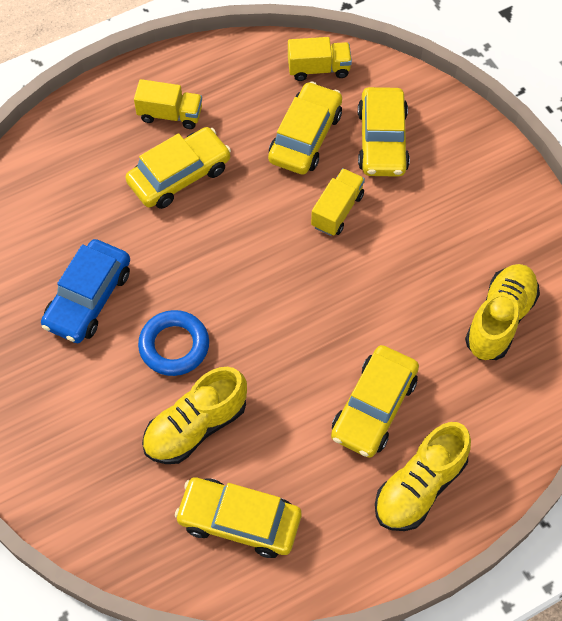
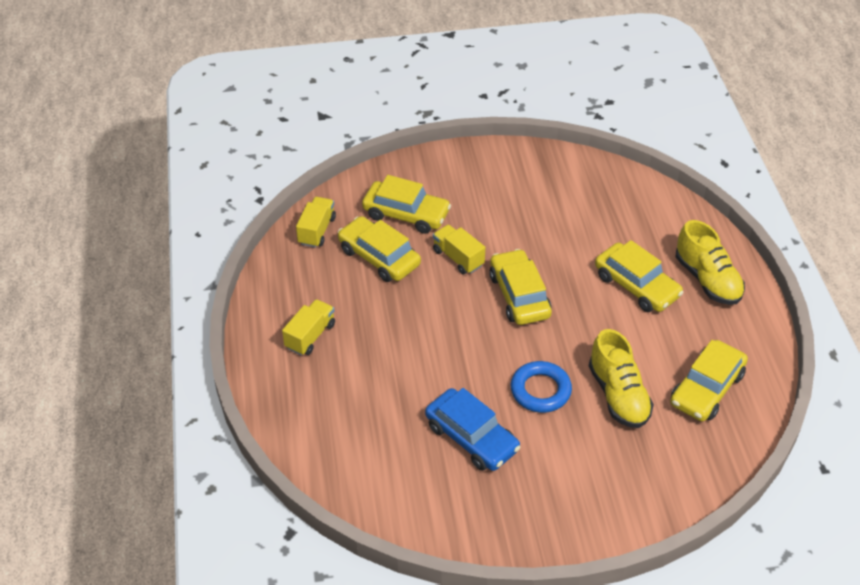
camera: 70 degrees left, 15 degrees down
(179, 175) = (376, 345): yellow car -> yellow car (519, 295)
(499, 319) = (589, 199): yellow shoe -> none

